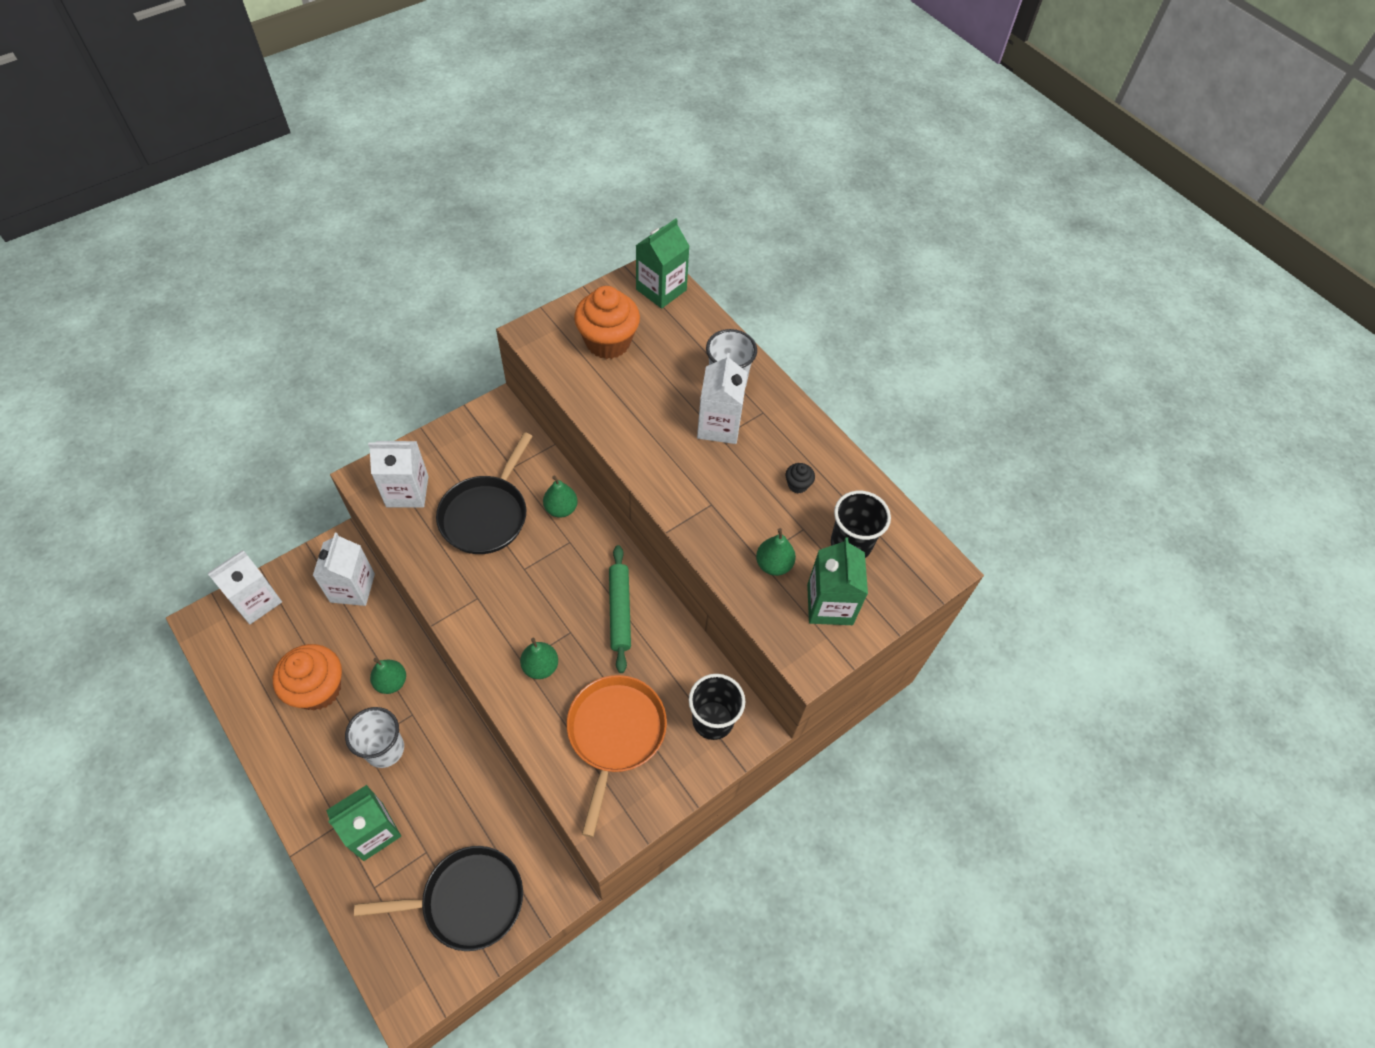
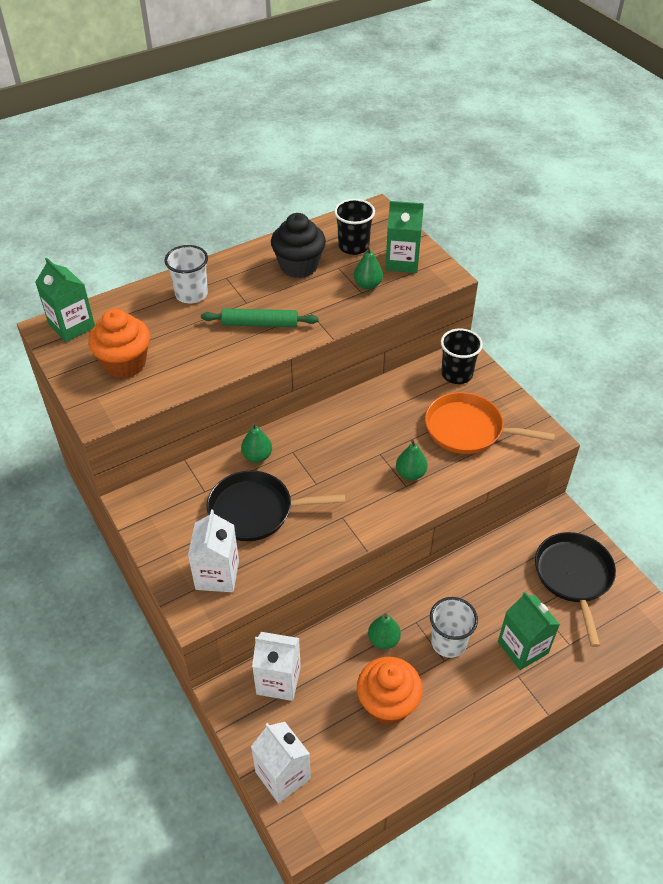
camera: 80 degrees left, 10 degrees down
(486, 515) = (255, 511): black pan -> black pan turned 150 degrees clockwise
(620, 611) = (362, 421): green rolling pin -> green rolling pin (260, 324)
(719, 425) = (234, 302): white carton -> none
(797, 485) = (299, 266): black cupcake -> black cupcake, size x2.36

